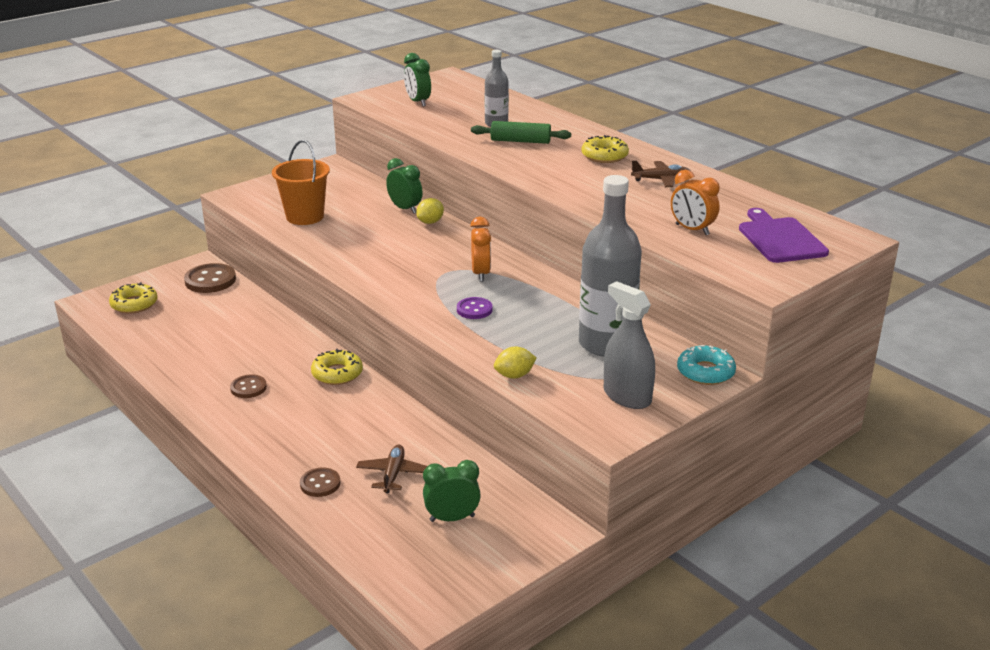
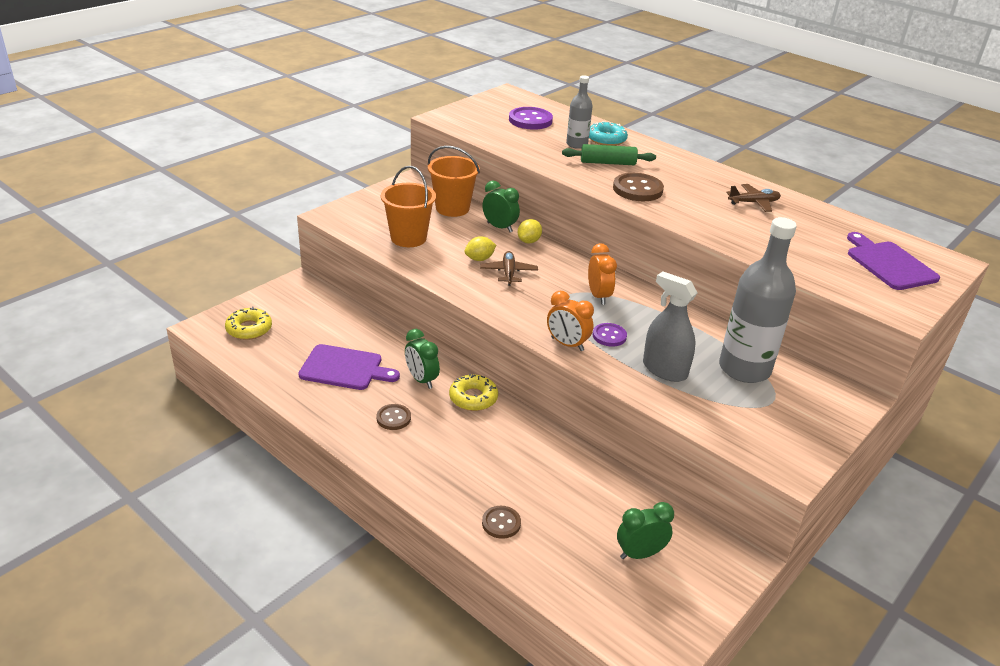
camera: 10 degrees left, 5 degrees up
(210, 280) = (315, 300): brown button -> brown button (637, 189)
(216, 342) = (345, 368): none -> purple cutting board
(363, 190) = (452, 208): none -> orange bucket
(393, 474) = (566, 508): brown plane -> brown plane (508, 273)
(418, 102) = (493, 121): green clock -> green clock (421, 380)
(458, 101) = (530, 120): none -> purple button
(514, 375) = (677, 408): yellow lemon -> yellow lemon (479, 259)
(604, 156) = (691, 178): yellow donut -> none
(627, 396) = (788, 426): grey spray bottle -> grey spray bottle (664, 370)
(692, 230) = (808, 256): orange clock -> orange clock (567, 344)
(705, 372) = (845, 395): turquoise donut -> turquoise donut (606, 139)

